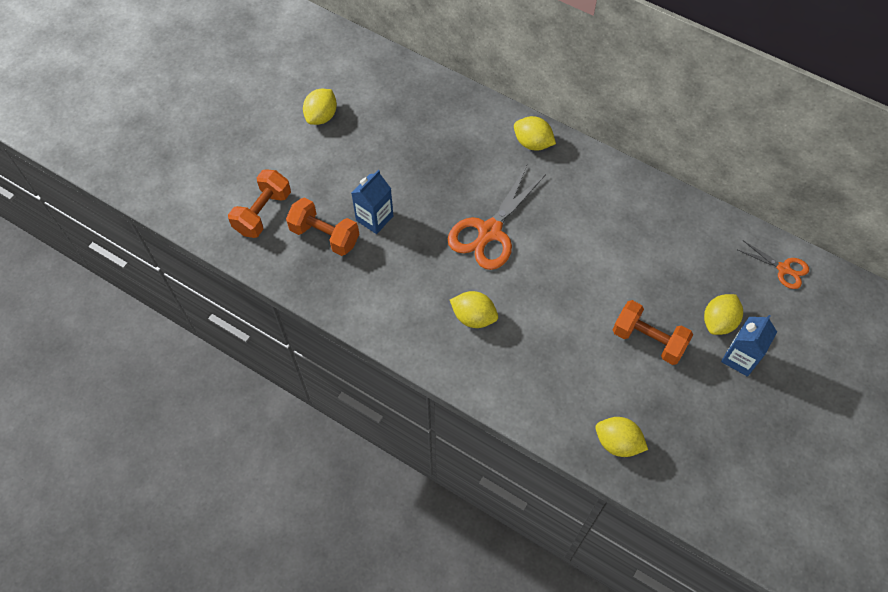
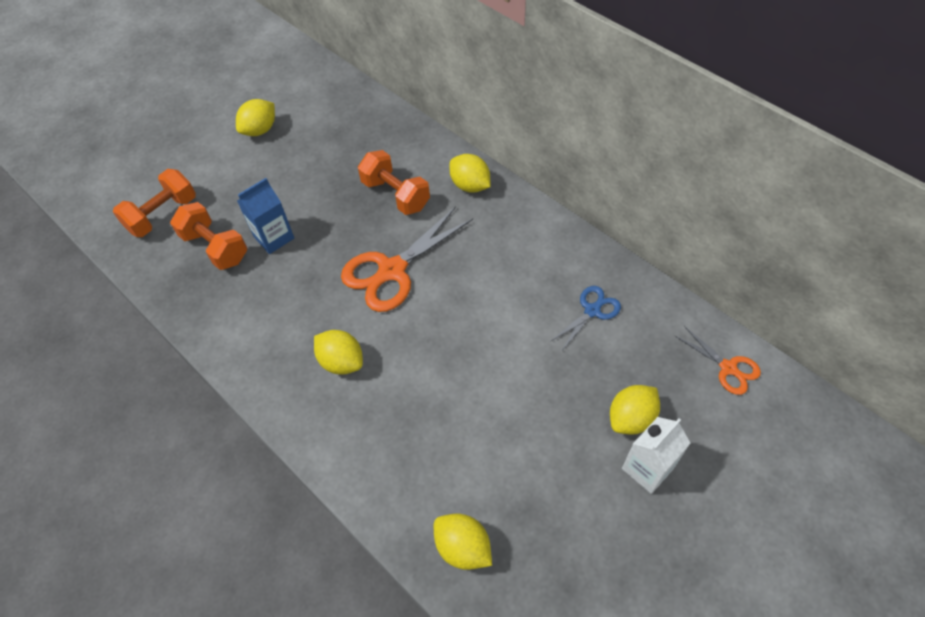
camera: 15 degrees right, 5 degrees down
(648, 340) = (538, 425): orange dumbbell -> orange dumbbell (395, 195)
(666, 239) = (592, 311): none -> blue scissors
(740, 358) = (647, 468): blue carton -> white carton

